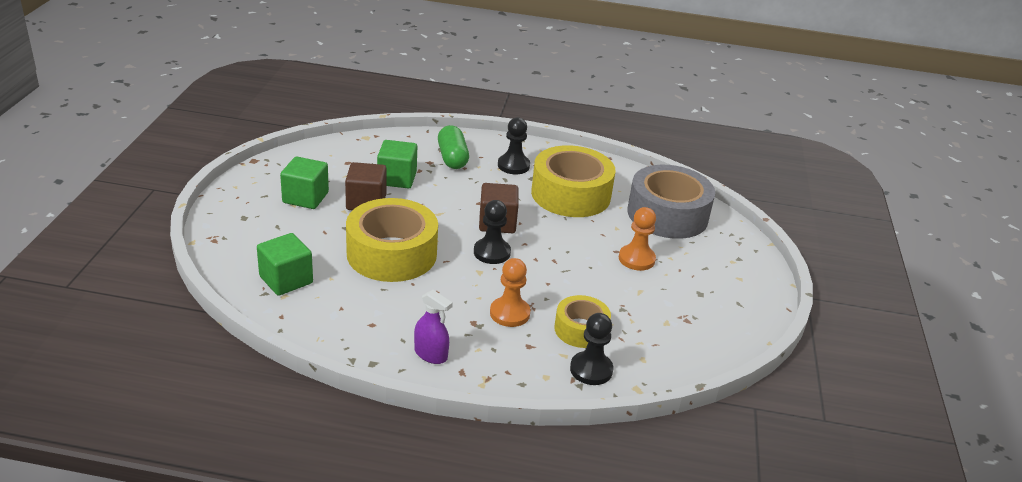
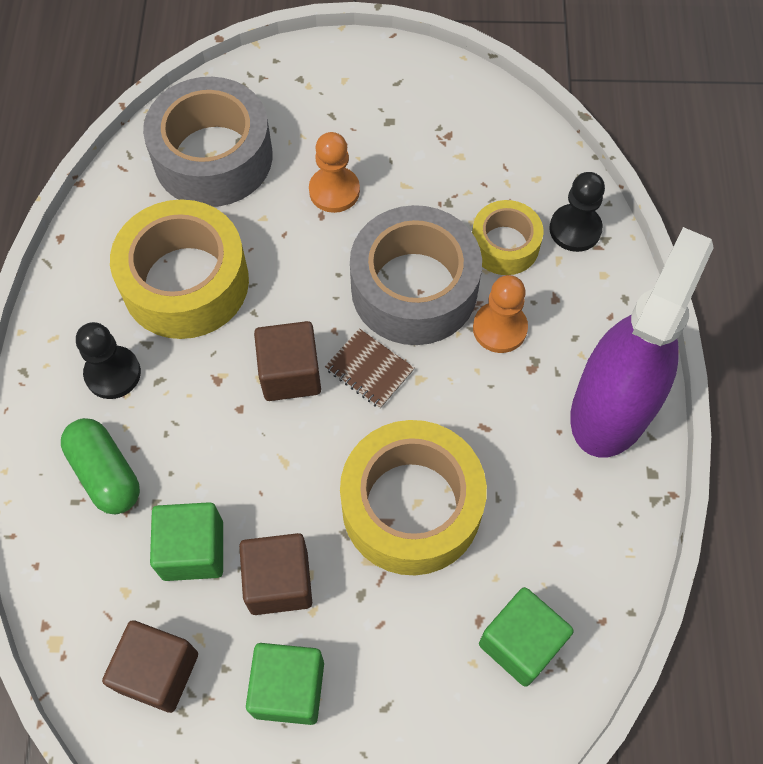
camera: 95 degrees left, 30 degrees up
(336, 162) = (158, 672): none -> brown cube
(431, 354) = (611, 407): purple spray bottle -> purple spray bottle, size x2.37
(452, 158) = (105, 473): green capsule -> green capsule turned 75 degrees clockwise
(492, 252) = (369, 370): black pawn -> brown notebook
(550, 281) = (414, 288): none -> grey tape

